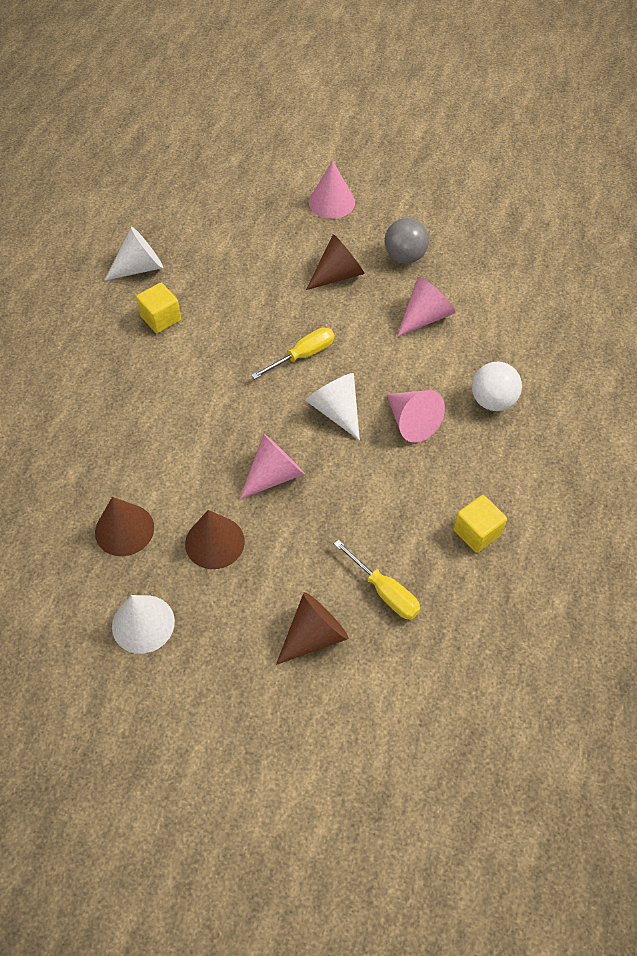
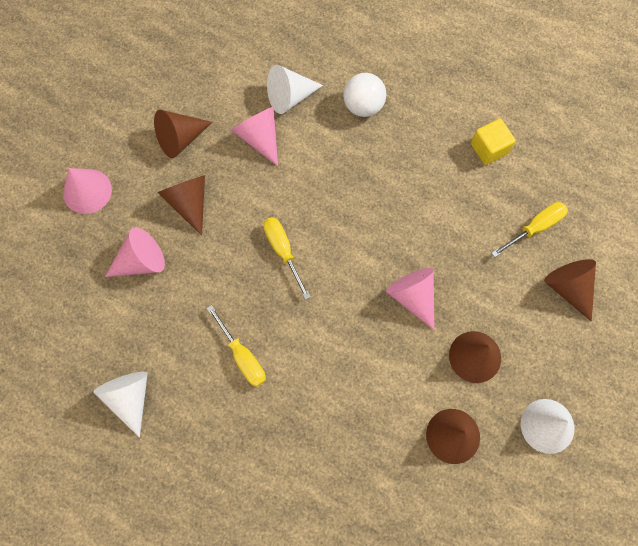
camera: 80 degrees left, 15 degrees up
(161, 318) = (207, 381): yellow cube -> none
(188, 340) = (242, 356): none -> yellow screwdriver
(336, 411) = (352, 233): white cone -> white cone (290, 97)
(404, 256) = (180, 139): grey ball -> brown cone
(411, 422) = (374, 174): pink cone -> pink cone (141, 261)

